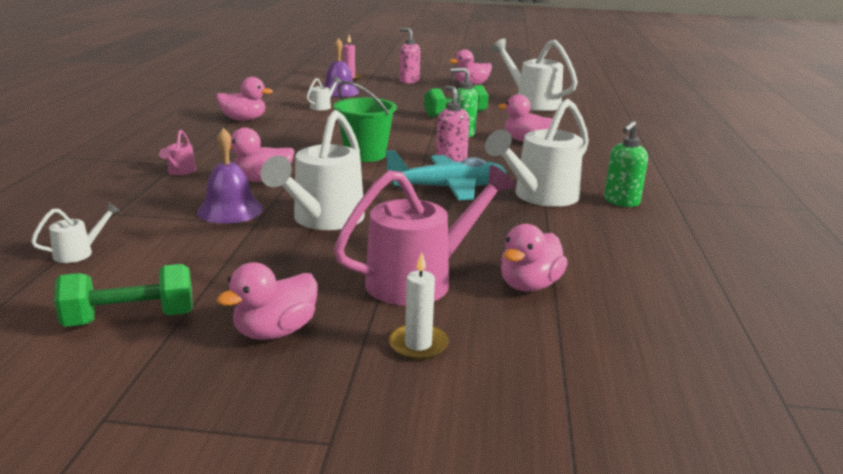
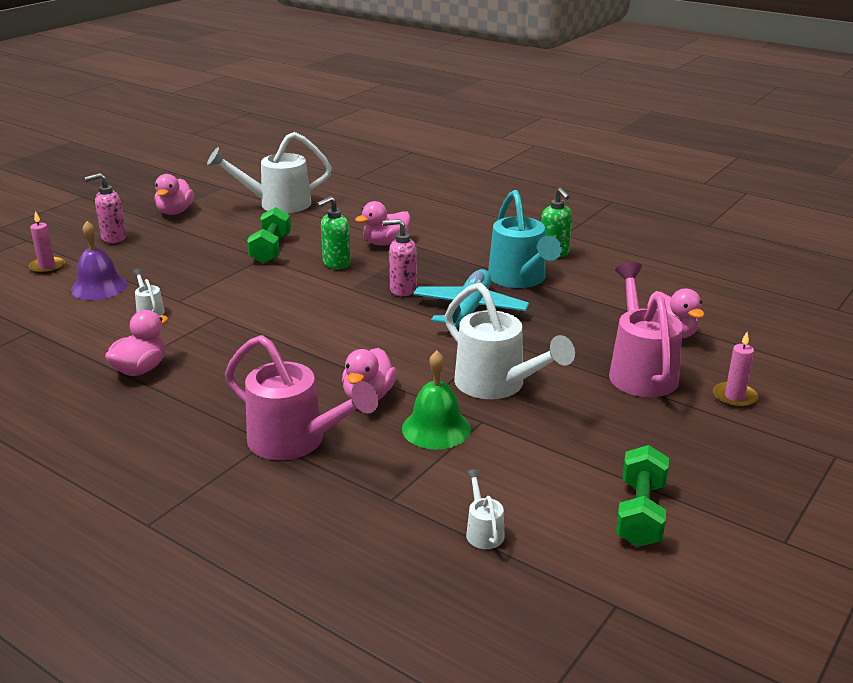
camera: 60 degrees left, 5 degrees up
(180, 172) = (295, 441): pink watering can -> pink watering can, size x2.26
(230, 210) = (436, 428): purple bell -> green bell
(275, 331) = (692, 449): pink duck -> none
(365, 155) = (346, 326): green bucket -> none
(418, 345) = (734, 397): white candle -> pink candle
(540, 196) = (520, 279): white watering can -> turquoise watering can

